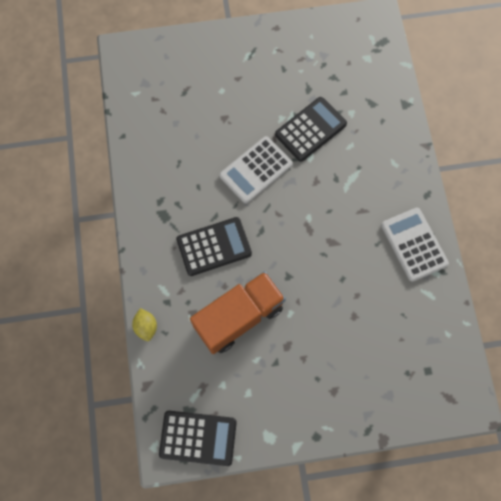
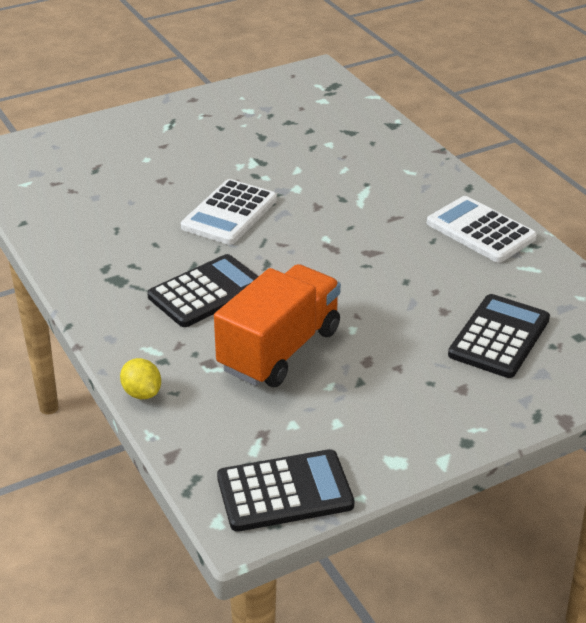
camera: 20 degrees left, 35 degrees down
(310, 129) = (284, 166): black calculator -> black calculator (499, 337)

